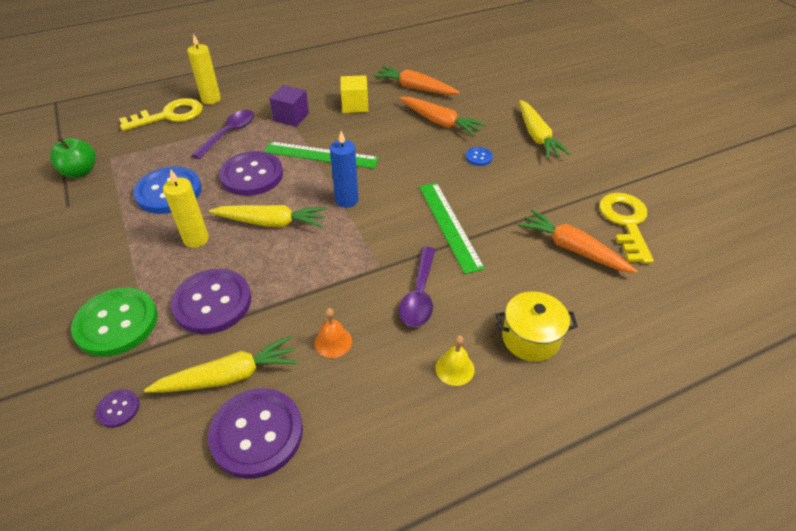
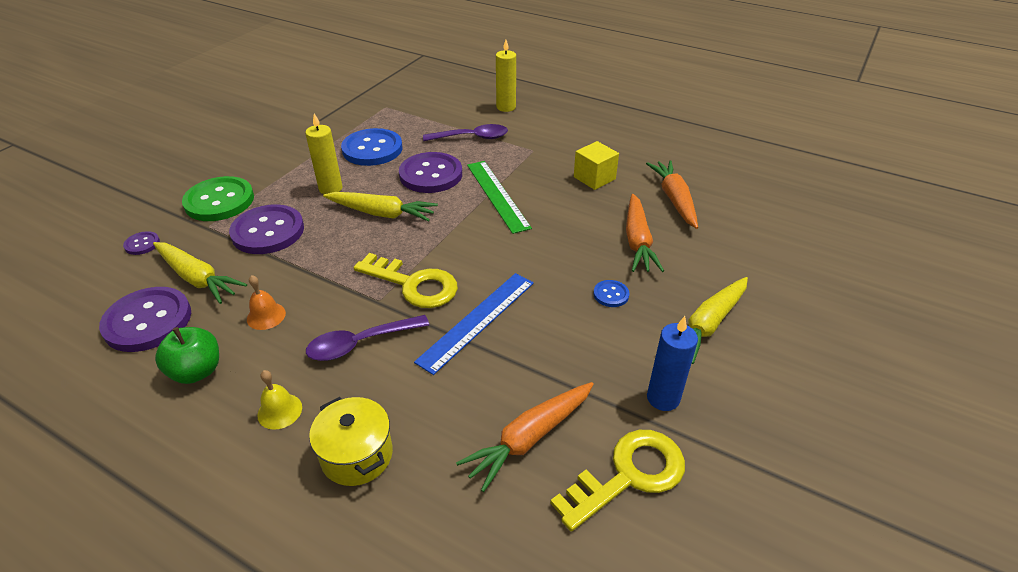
camera: 55 degrees right, 5 degrees down
(80, 172) = (358, 105): green apple -> green apple (197, 371)
(169, 115) = (462, 102): yellow key -> yellow key (413, 284)
(271, 222) = (382, 213): yellow carrot -> yellow carrot turned 45 degrees counterclockwise
(291, 117) = (531, 154): purple cube -> none
(346, 200) = (450, 239): blue candle -> blue candle (663, 398)
(449, 225) = (477, 320): green ruler -> blue ruler
(572, 249) = (529, 438): orange carrot -> orange carrot turned 135 degrees counterclockwise

